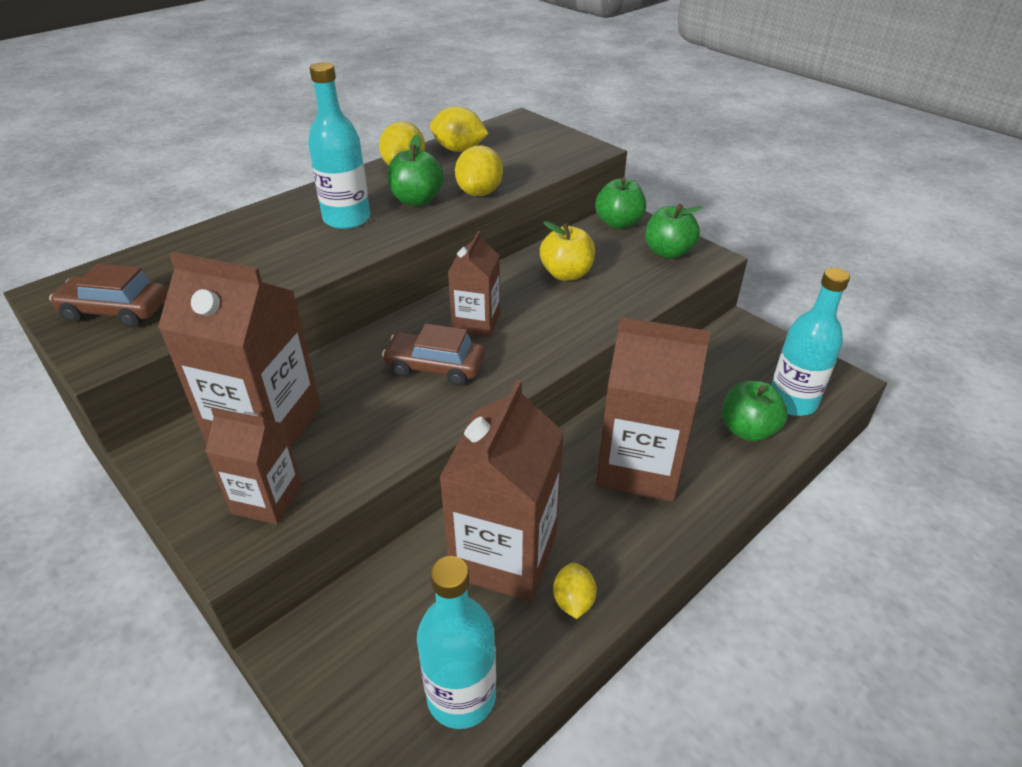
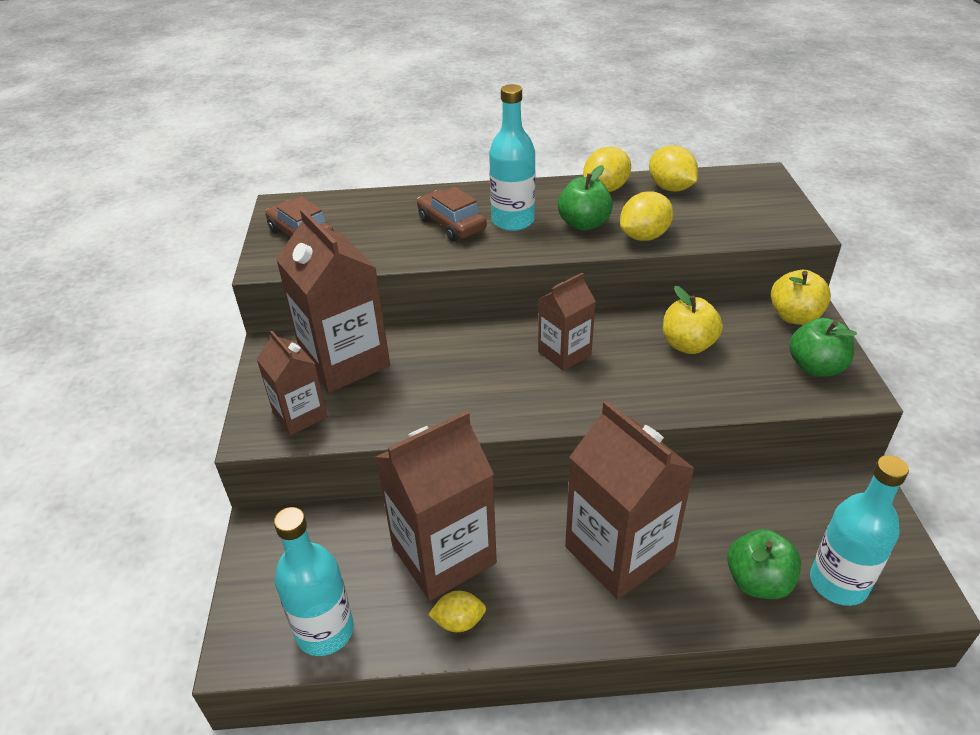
camera: 40 degrees right, 0 degrees up
(435, 367) = (496, 375): brown car -> brown car (451, 224)
(573, 601) = (459, 621): yellow lemon -> yellow lemon turned 45 degrees clockwise
(618, 223) = (794, 316): green apple -> yellow apple

